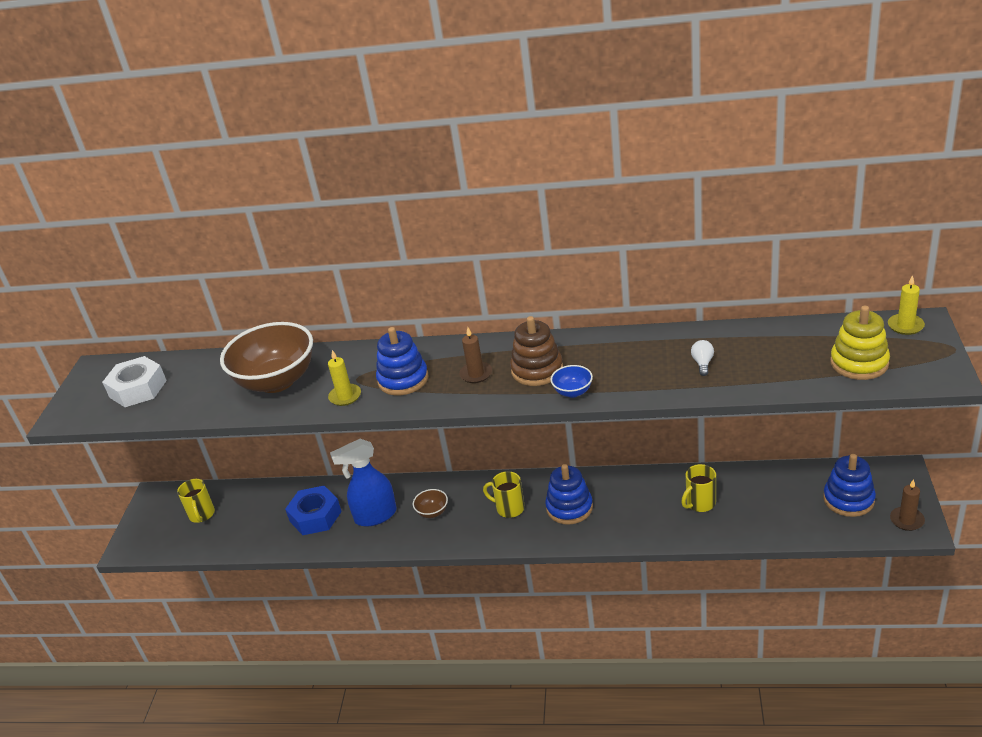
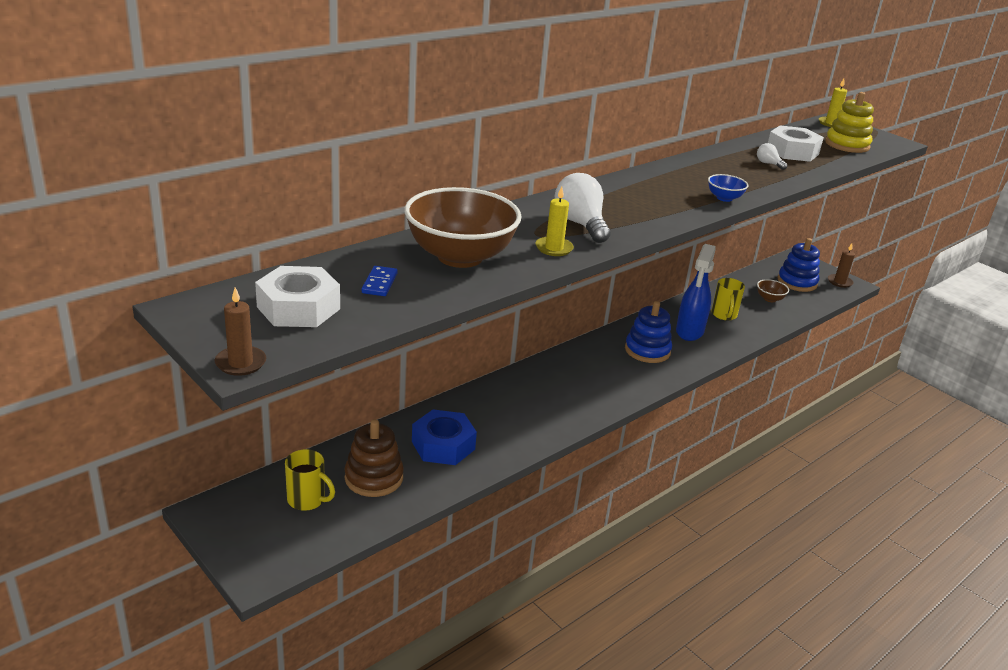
camera: 55 degrees left, 5 degrees down
(201, 386) = (379, 283): none -> blue domino
(375, 516) = (501, 420): blue spray bottle -> blue spray bottle (689, 332)
(403, 379) = (580, 224): blue stacking toy -> white light bulb
(432, 512) = (548, 396): brown bowl -> brown bowl (769, 299)
(476, 374) = (632, 206): brown candle -> brown candle (240, 363)
(509, 508) = (604, 368): yellow mug -> none
(537, 370) = (672, 192): brown stacking toy -> brown stacking toy (374, 478)
(765, 354) = (792, 152): none -> white nut

